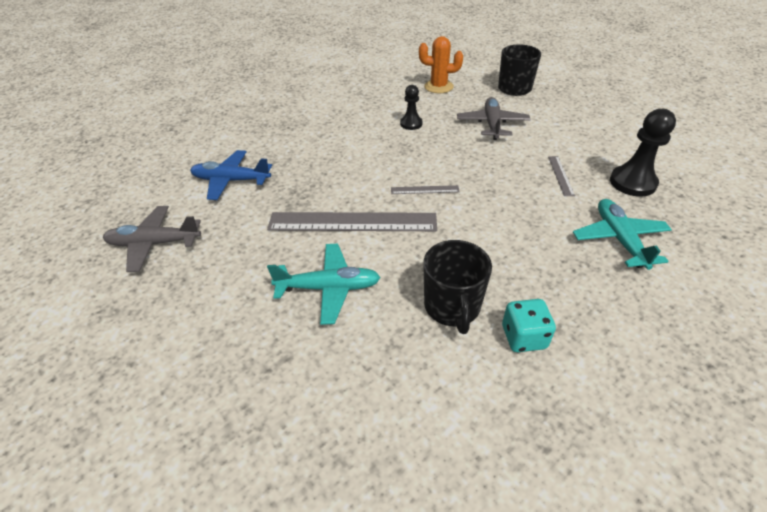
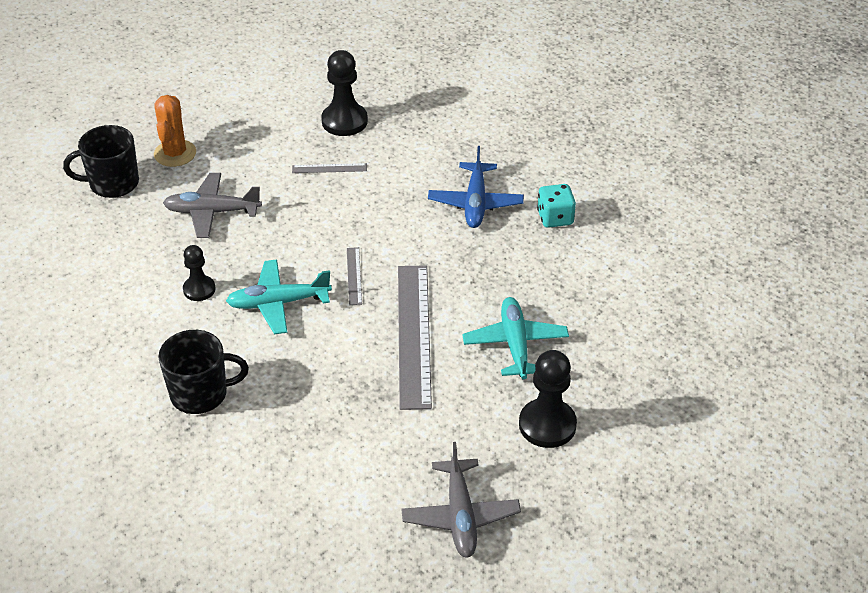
camera: 95 degrees left, 0 degrees up
(222, 305) = (547, 425): none -> black pawn
(231, 181) = (329, 468): blue plane -> blue plane (475, 203)
(438, 87) = (90, 260): orange cactus -> orange cactus (175, 153)
(452, 307) = (528, 258): black mug -> black mug (200, 394)
(619, 239) = (433, 146): turquoise plane -> turquoise plane (278, 303)

